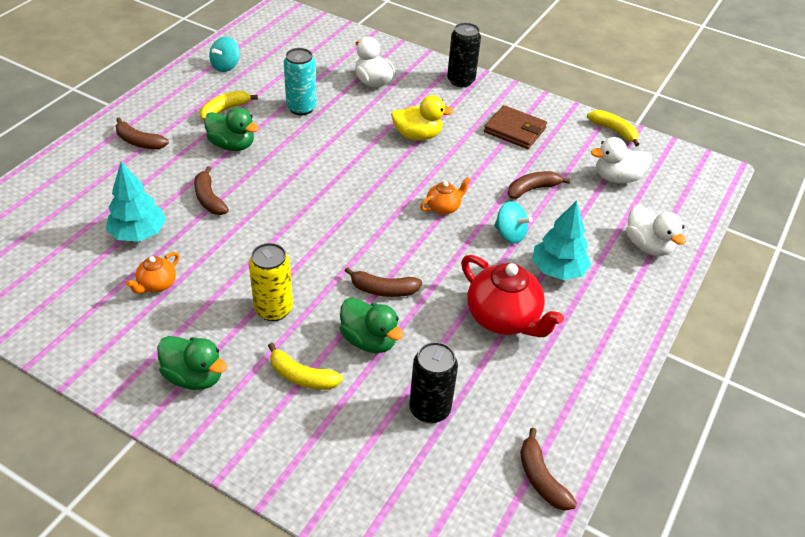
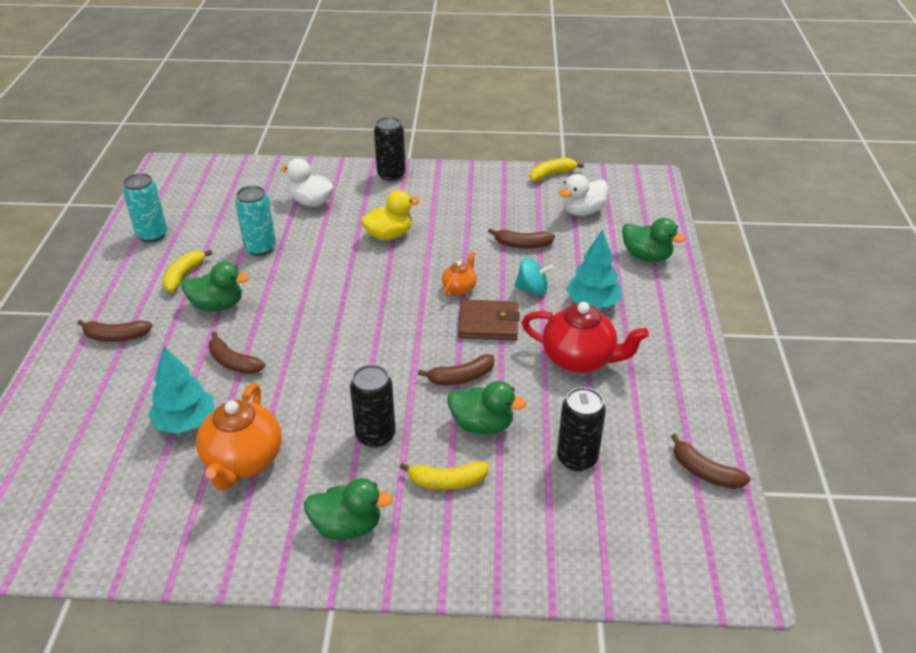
camera: 25 degrees left, 5 degrees down
(157, 285) = (243, 461): orange teapot -> orange teapot, size x1.93
(226, 66) = (152, 235): turquoise spinning top -> turquoise can
(273, 309) = (375, 435): yellow can -> black can
(515, 130) = (470, 201): brown wallet -> brown wallet (488, 323)
(532, 189) = (522, 245): brown banana -> brown banana turned 120 degrees counterclockwise
(614, 131) = (551, 174): yellow banana -> yellow banana turned 45 degrees counterclockwise
(648, 246) = (646, 256): white duck -> green duck

